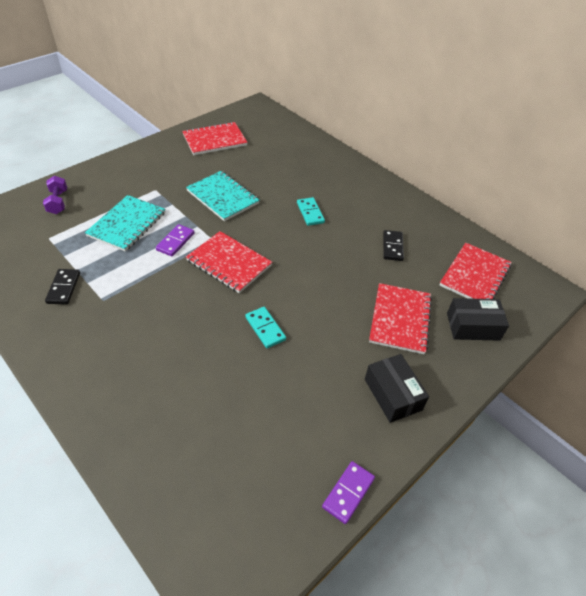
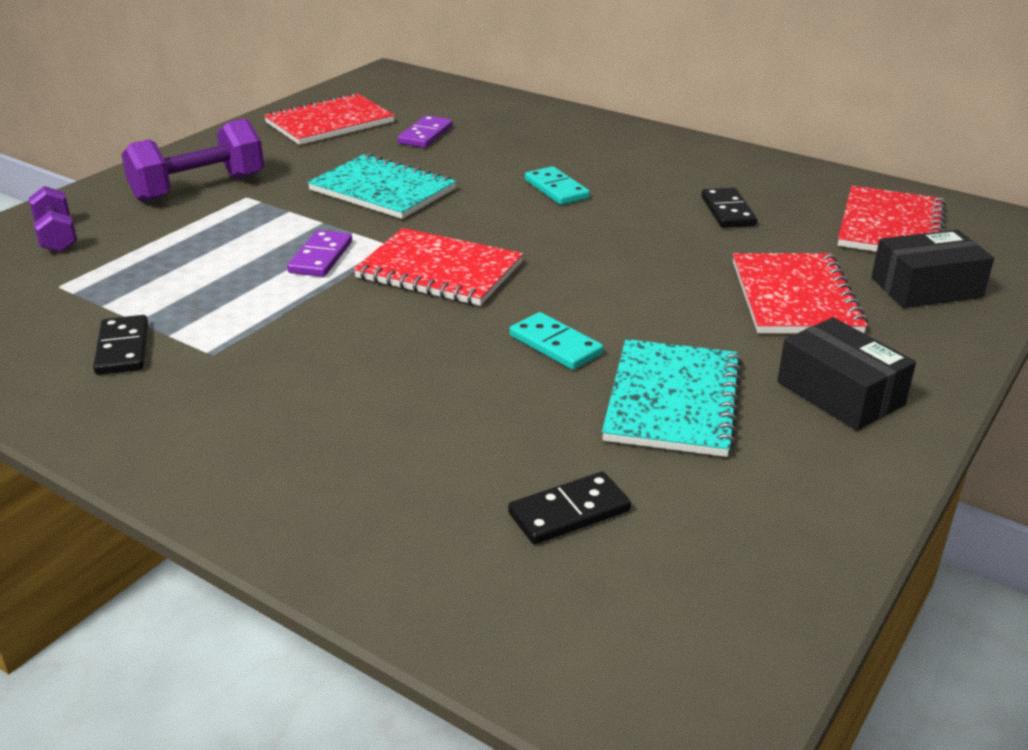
camera: 10 degrees left, 15 degrees down
(127, 224) = (213, 247): turquoise notebook -> turquoise notebook (673, 400)
(134, 179) = (199, 188): none -> purple dumbbell
(227, 445) = (569, 512): none -> black domino
(348, 492) = (837, 537): purple domino -> purple domino (425, 135)

